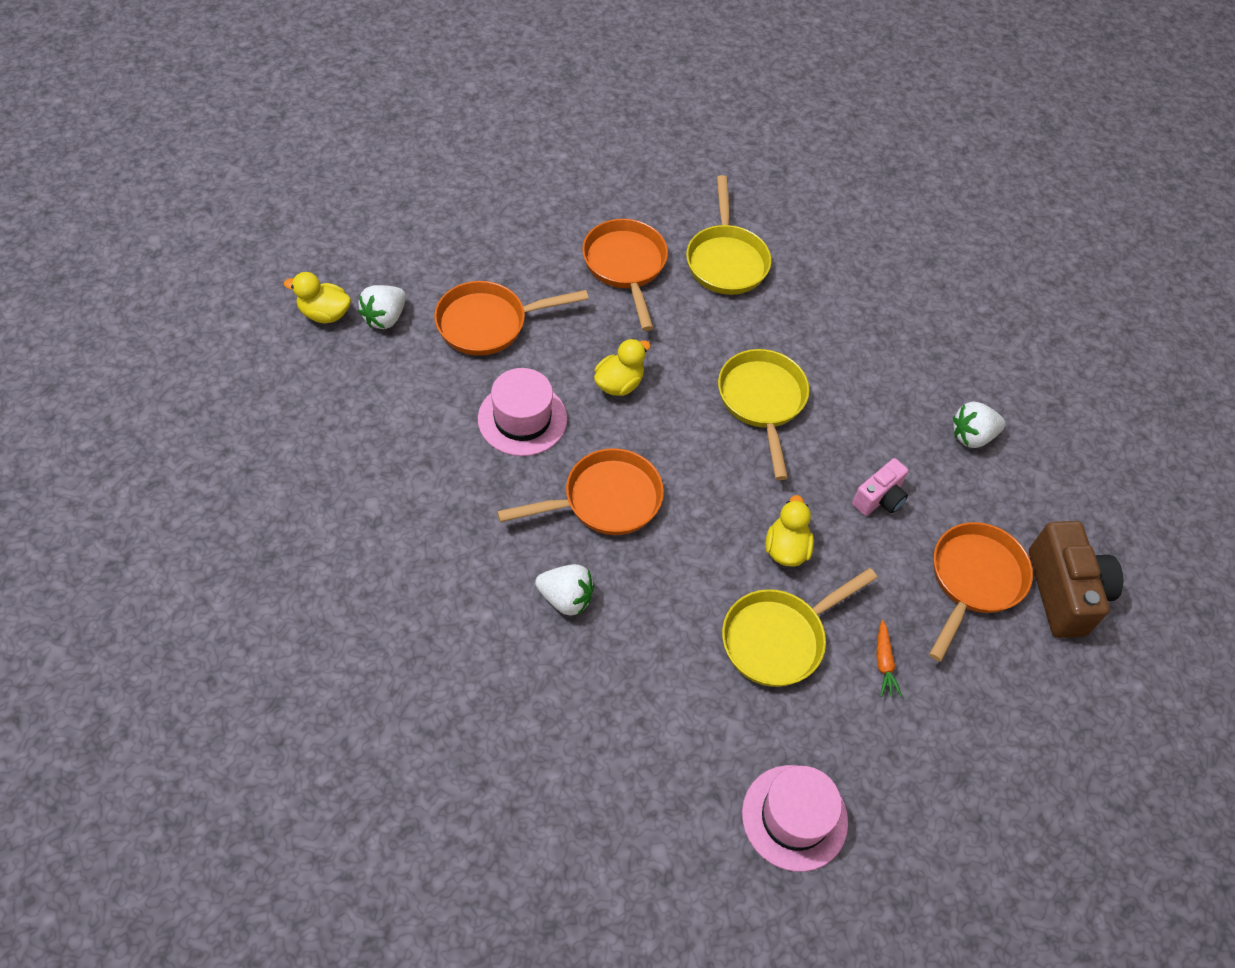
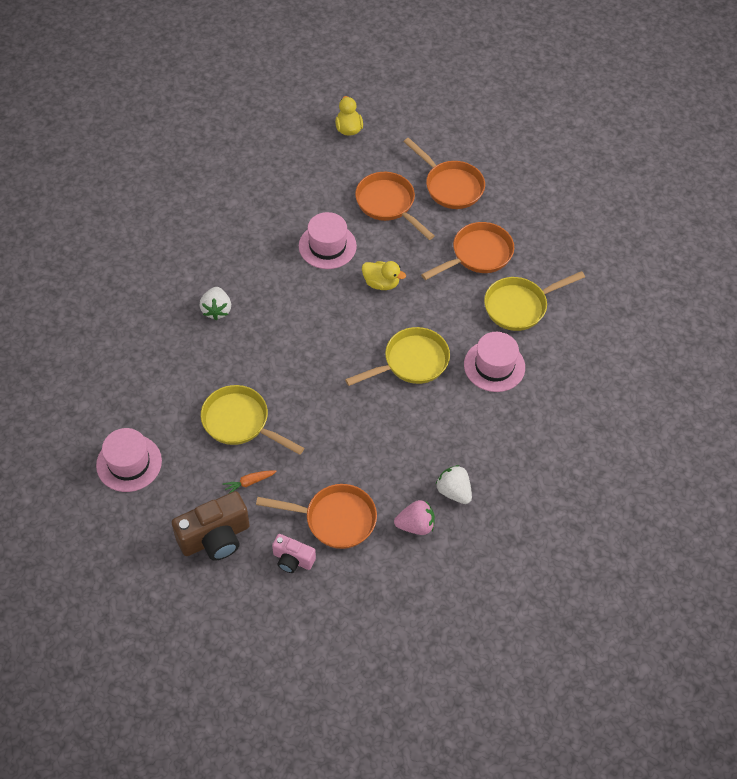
camera: 70 degrees right, 0 degrees up
(385, 317) = (362, 156): white strawberry -> none
(604, 500) = (291, 305): orange pan -> orange pan (450, 186)
(786, 549) = (305, 408): yellow duck -> none
(804, 321) = (494, 366): none -> pink hat
(879, 498) = (371, 449): pink camera -> pink camera (293, 560)
(1008, 495) = (415, 525): none -> pink strawberry
(1064, 592) = (353, 576): brown camera -> brown camera (215, 538)

